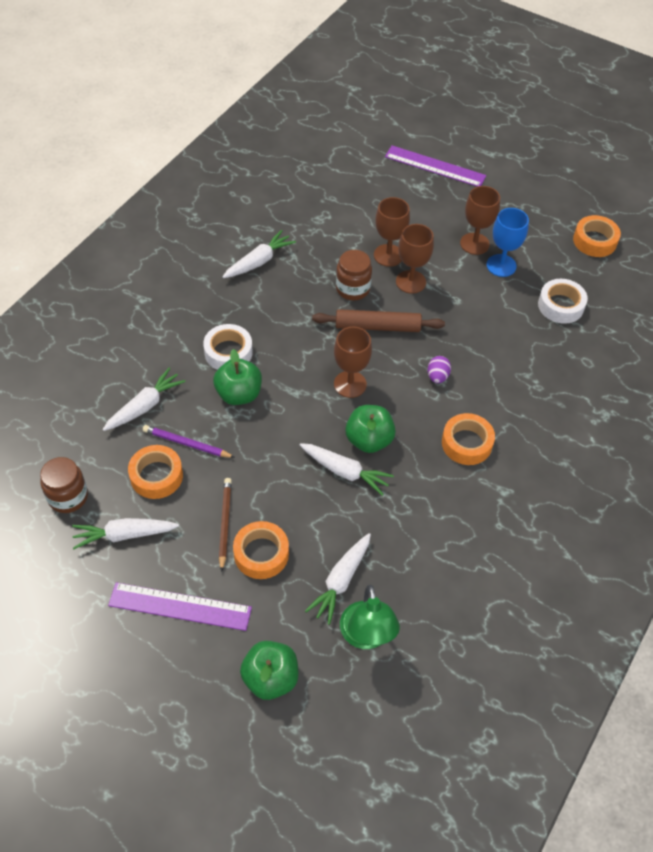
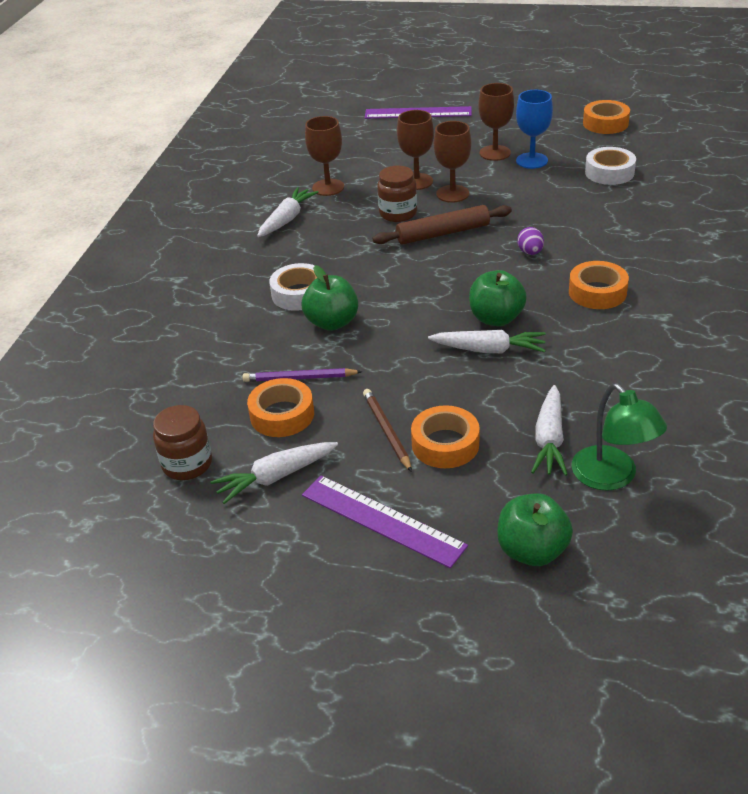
camera: 15 degrees left, 15 degrees down
(144, 406) = (232, 361): white carrot -> none
(180, 606) = (382, 520): purple ruler -> purple ruler turned 45 degrees clockwise
(350, 384) = (445, 282): brown goblet -> brown goblet (328, 187)

